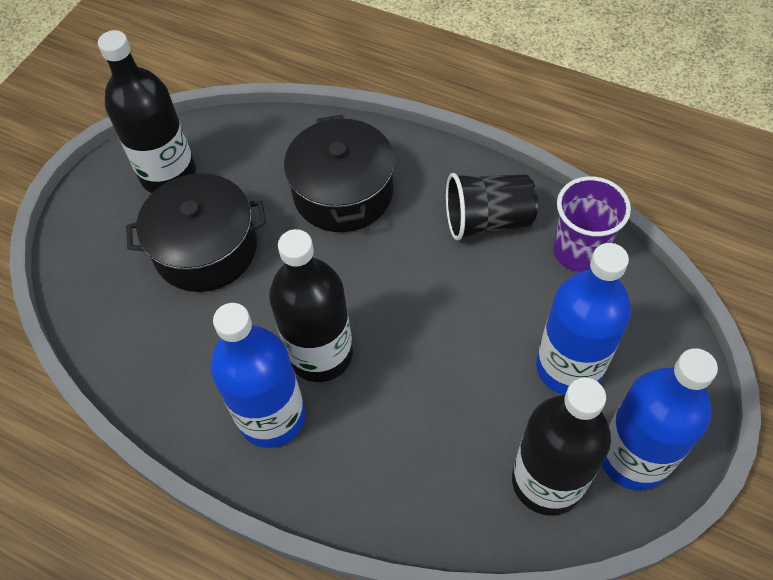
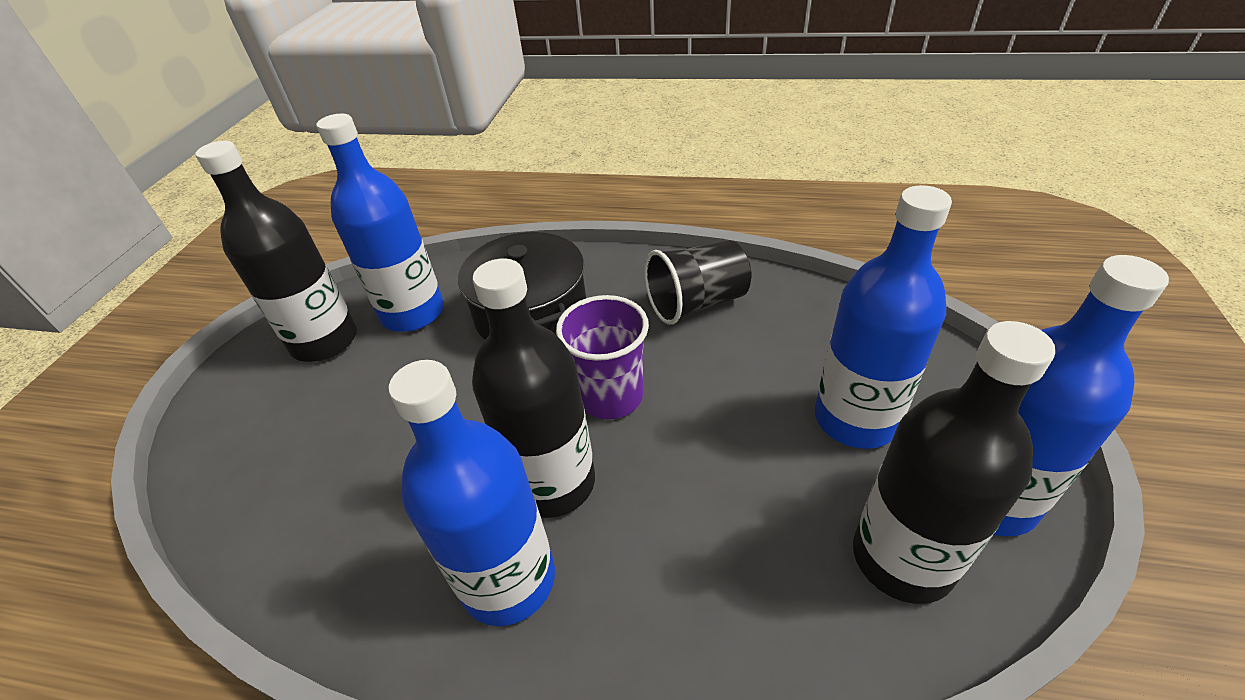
camera: 15 degrees left, 15 degrees down
(206, 249) = (381, 403): black pot -> none
(244, 164) = (413, 313): none -> blue bottle
(579, 251) = (805, 308): purple cup -> purple cup (611, 396)

